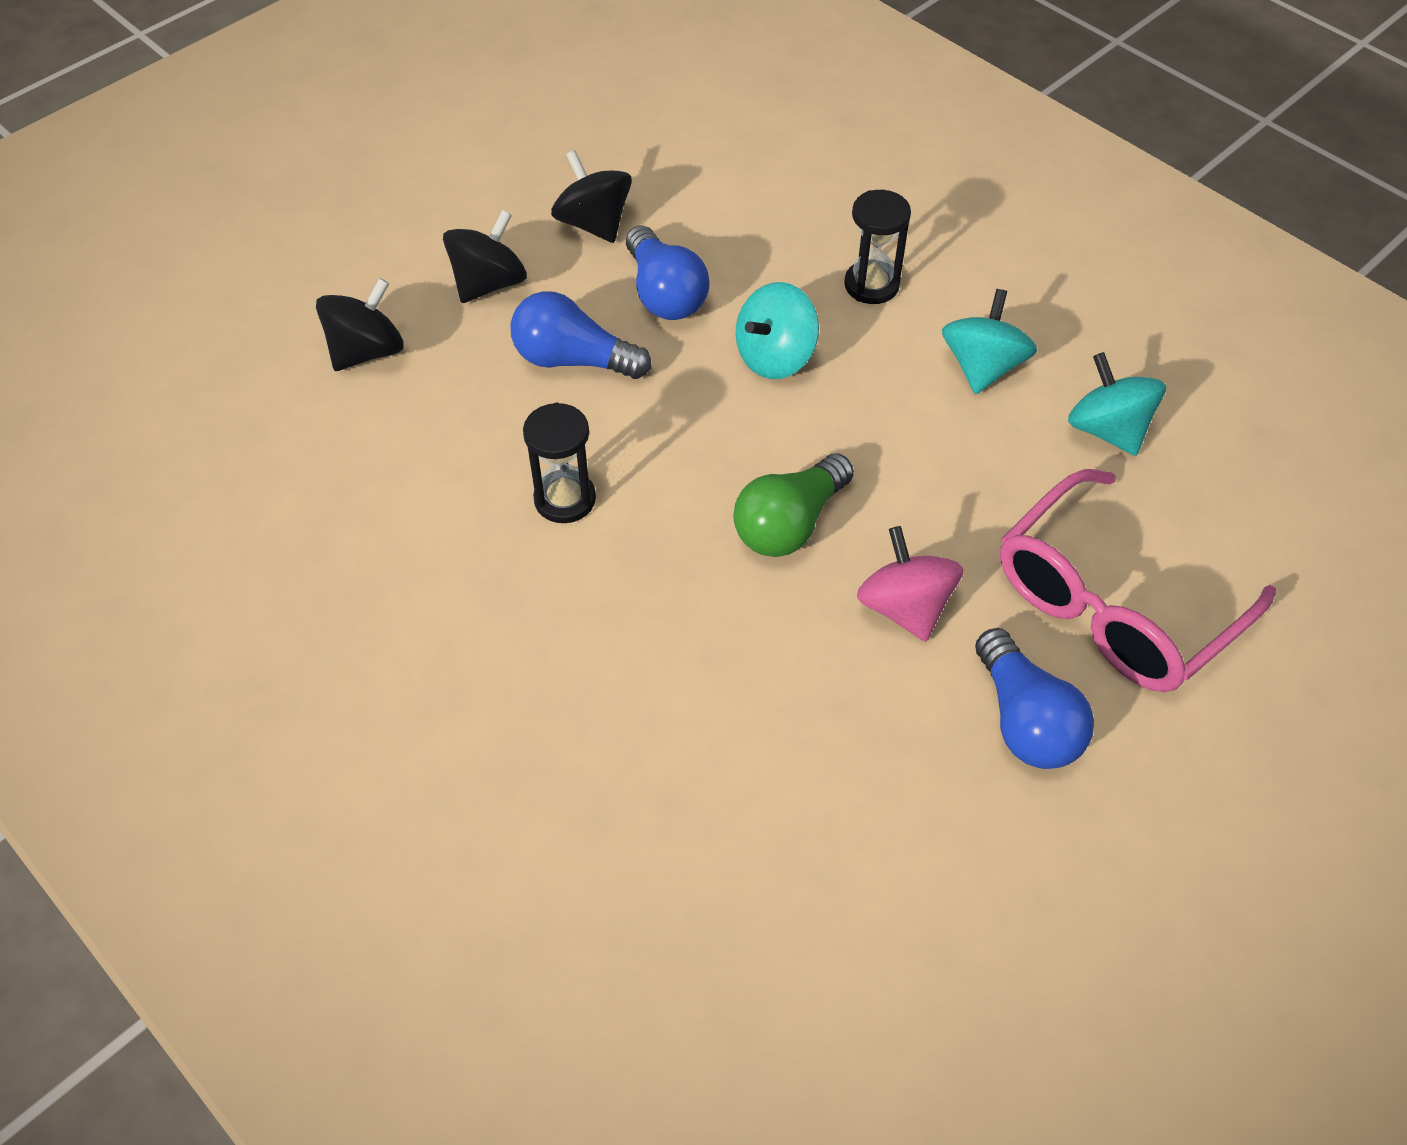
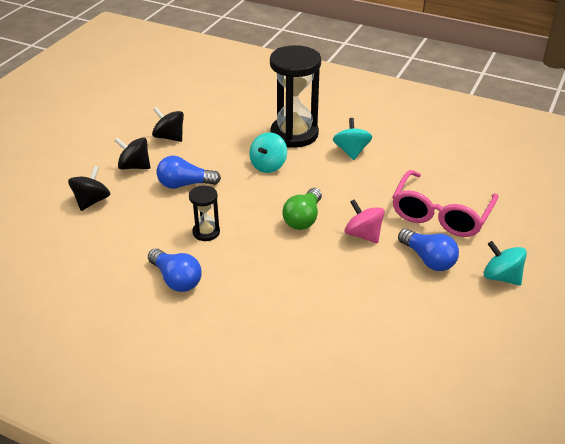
camera: 20 degrees left, 15 degrees down
(489, 283) = (134, 166): black spinning top -> black spinning top turned 90 degrees counterclockwise
(665, 294) = (212, 154): blue light bulb -> blue light bulb (176, 279)
(871, 285) = (294, 134): black hourglass -> black hourglass, size x2.06
(1107, 430) = (408, 161): turquoise spinning top -> turquoise spinning top (501, 277)

